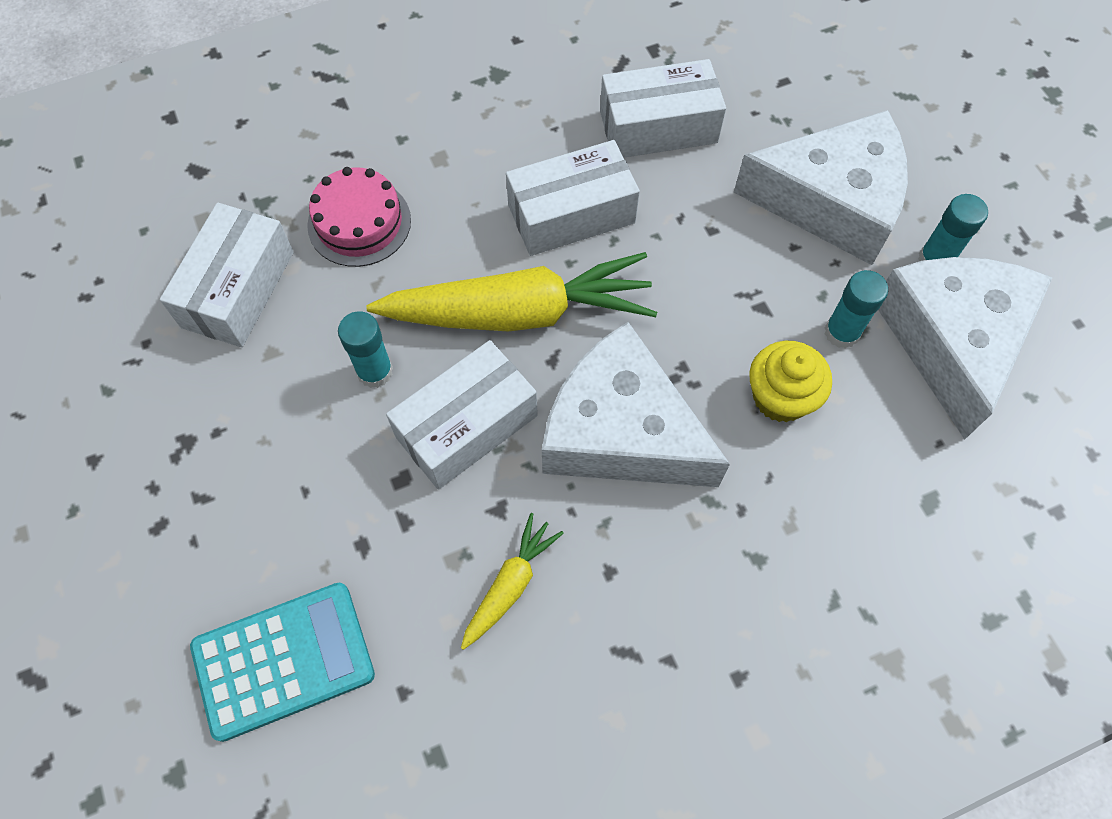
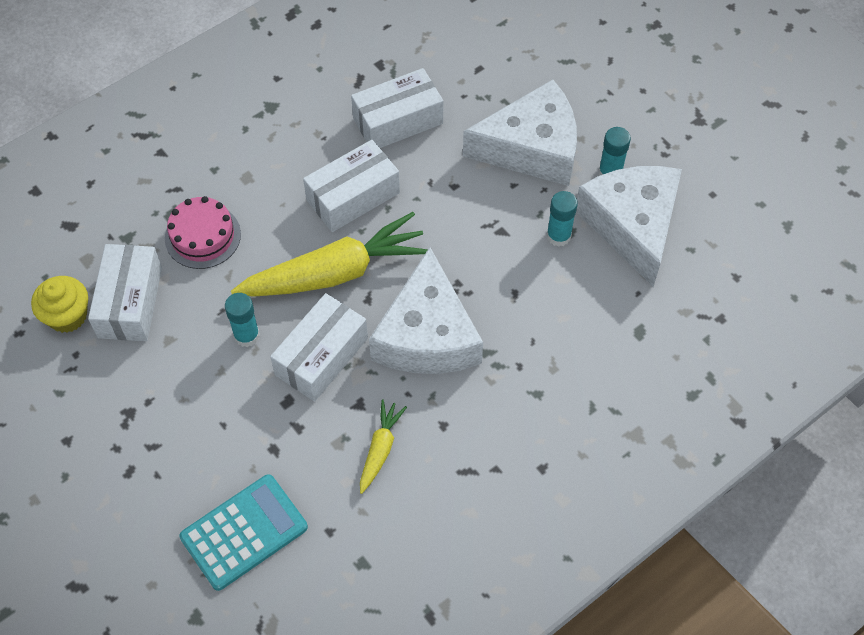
camera: 15 degrees left, 5 degrees down
(621, 431) = (427, 335): white cheese -> white cheese turned 105 degrees counterclockwise
(780, 397) = (527, 288): yellow cupcake -> yellow cupcake (67, 316)

